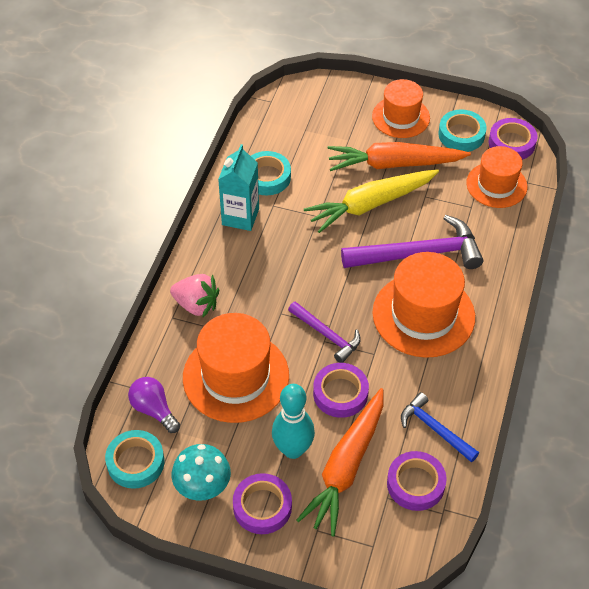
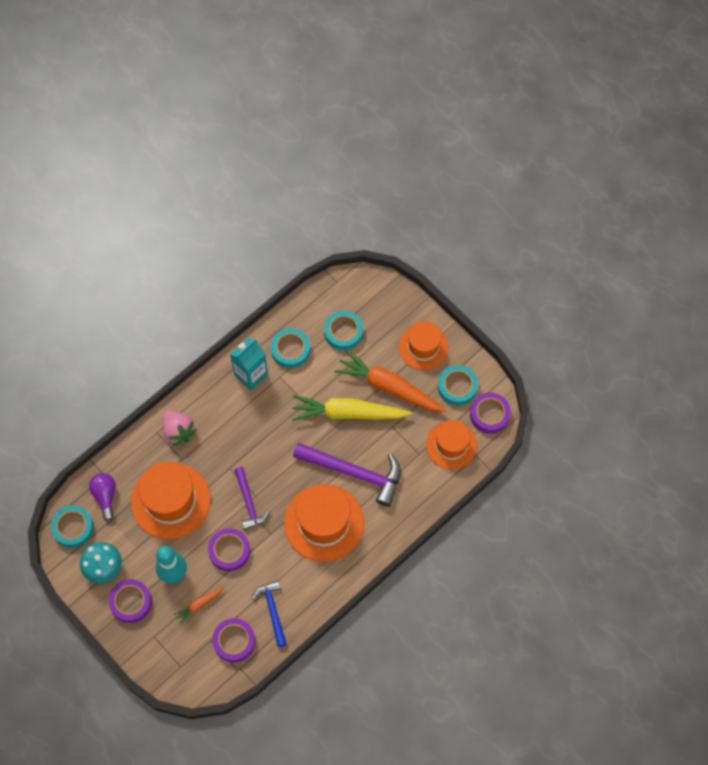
camera: 30 degrees right, 15 degrees up
(310, 139) = (343, 332): none -> turquoise tape
(346, 467) = (199, 604): orange carrot -> orange carrot, size x0.45

